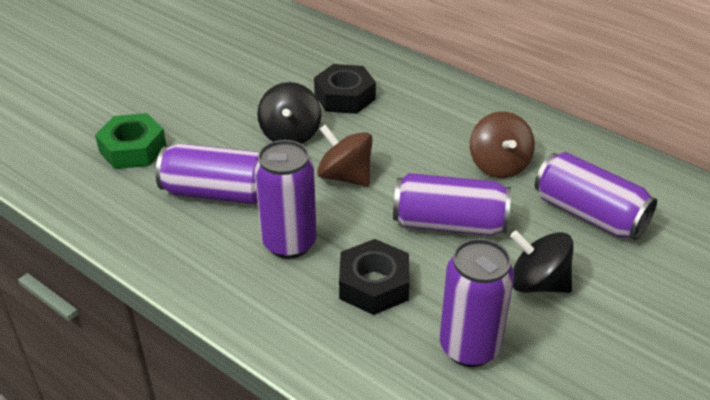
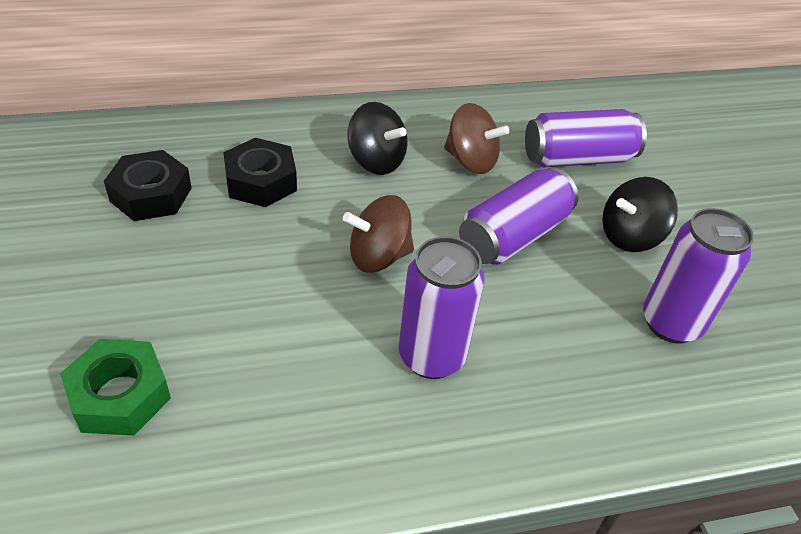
camera: 55 degrees left, 5 degrees up
(218, 193) = (292, 365): purple can -> none
(290, 134) = (268, 252): black spinning top -> black spinning top (376, 161)
(374, 285) = (546, 333): black nut -> black nut (151, 194)

